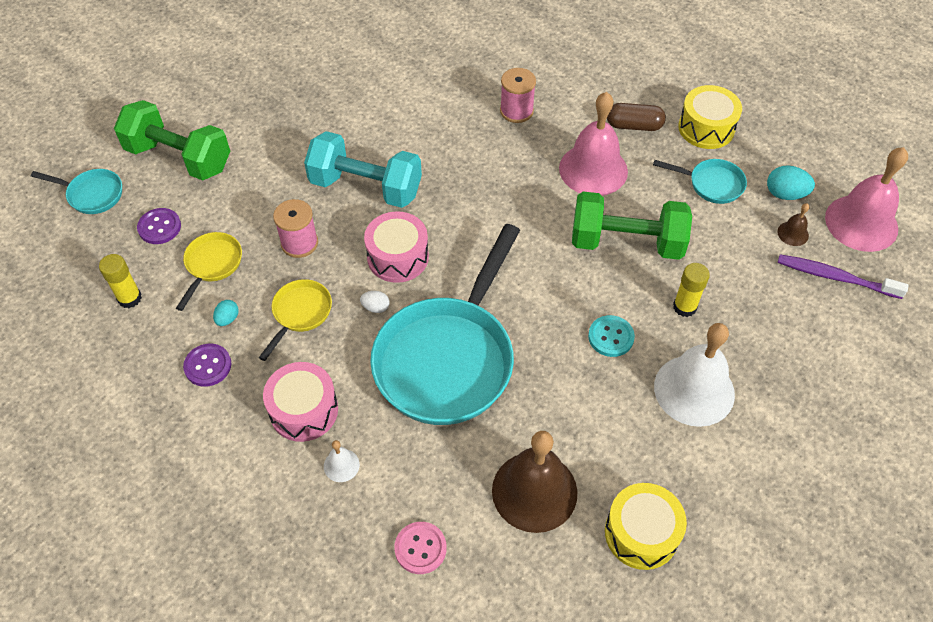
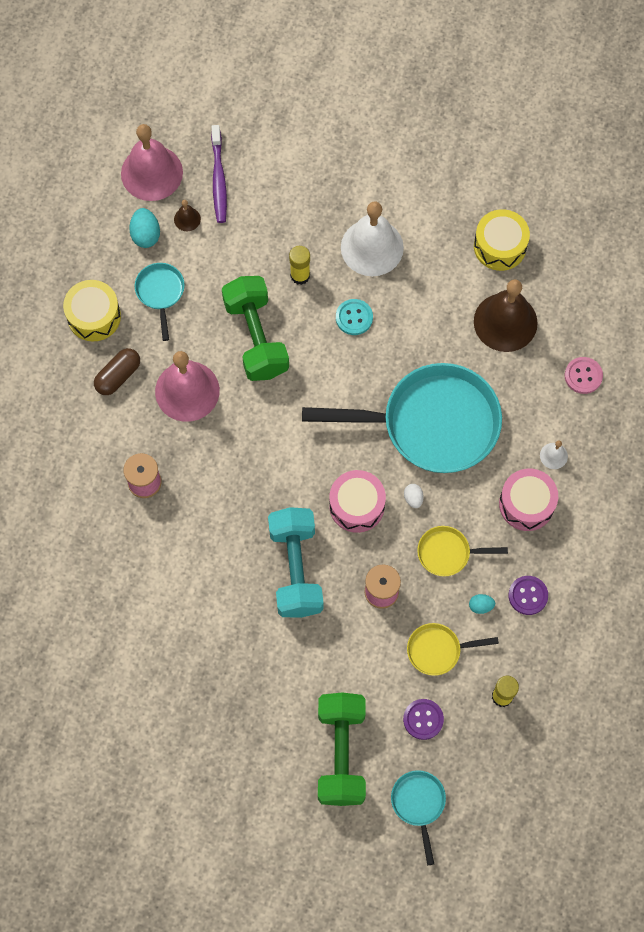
camera: 115 degrees left, 15 degrees up
(634, 126) = (118, 376): brown capsule -> brown capsule turned 60 degrees clockwise

